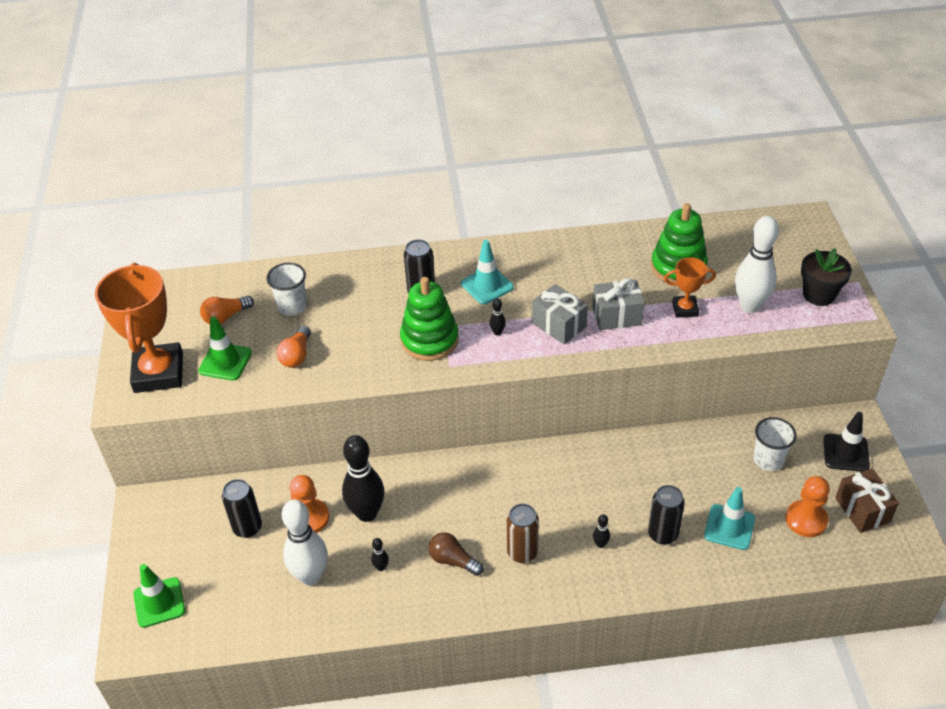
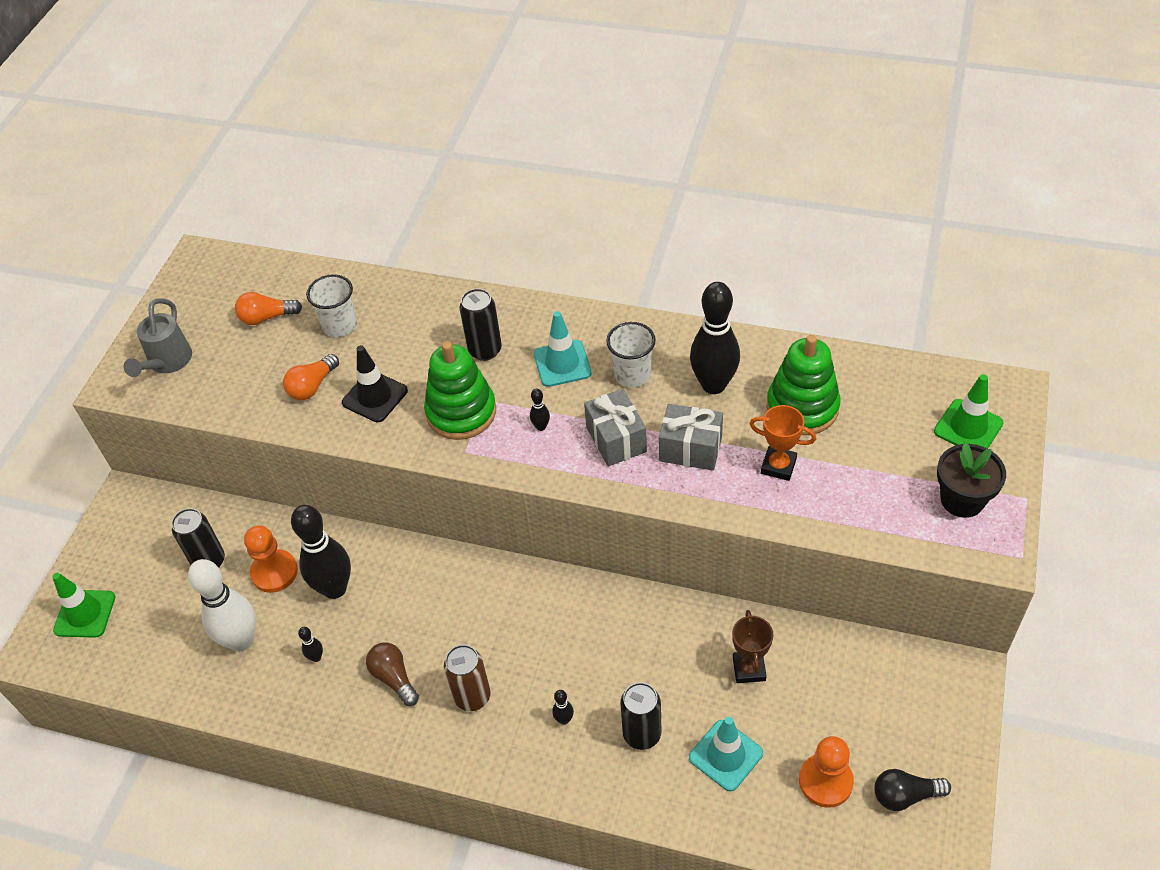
camera: 25 degrees right, 5 degrees up
(158, 373) = (167, 362): orange trophy -> grey watering can
(225, 362) = (238, 371): green traffic cone -> green traffic cone (968, 427)
(607, 269) = (713, 385): none -> black bowling pin
(712, 465) = (749, 669): none -> brown trophy
(750, 306) = (863, 487): white bowling pin -> none
(768, 459) = (822, 686): white cup -> white cup (632, 374)
(846, 453) = (926, 712): black traffic cone -> black traffic cone (375, 397)
(862, 510) = (905, 795): brown gift -> black light bulb

